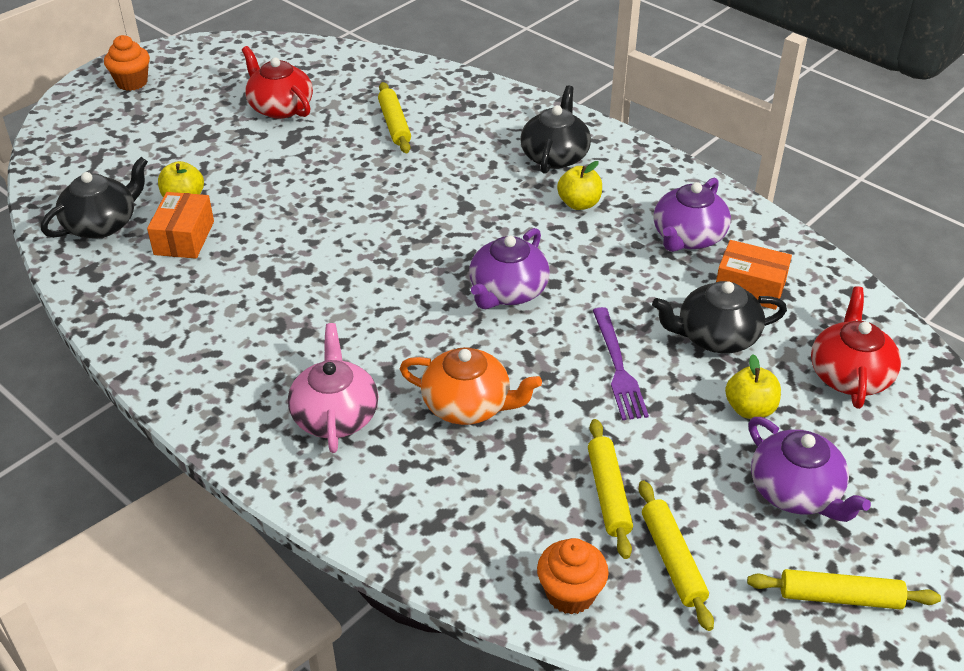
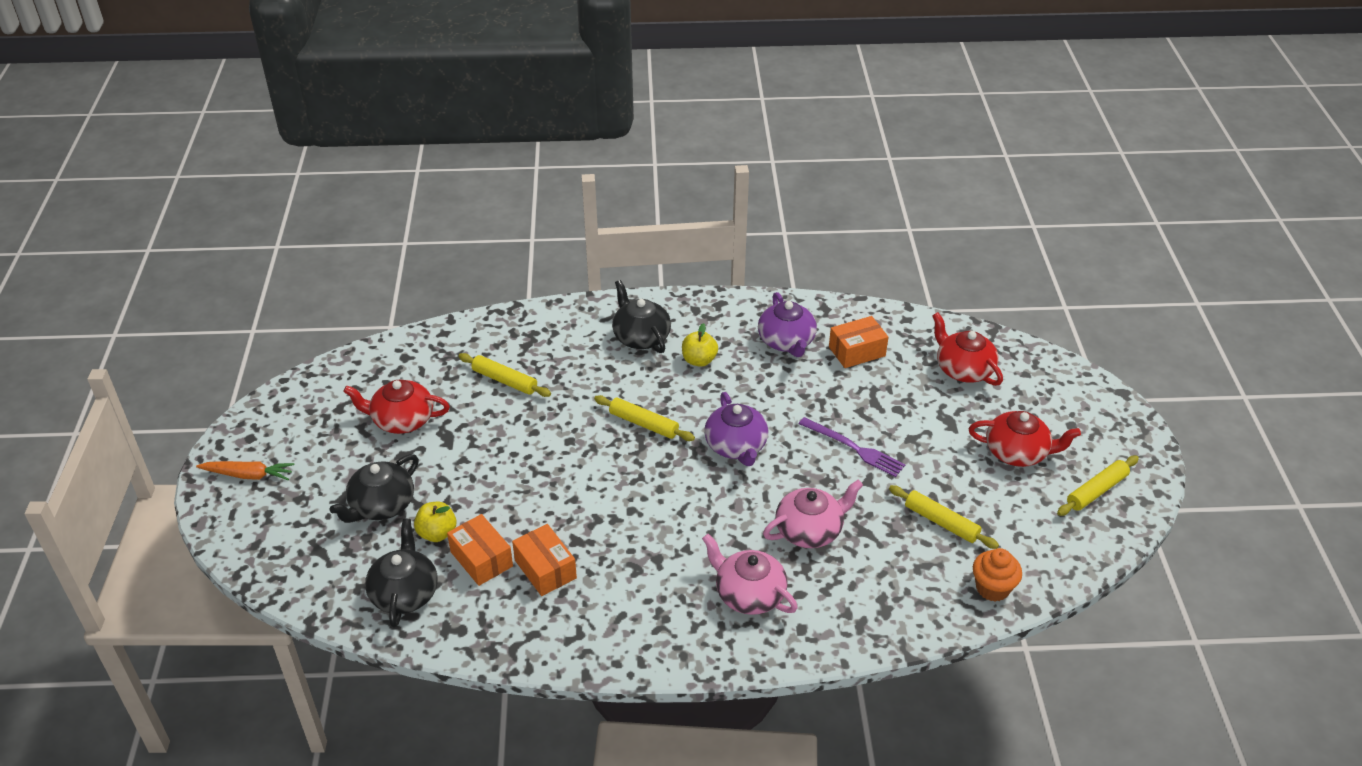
camera: 45 degrees left, 0 degrees up
(132, 82) = (248, 475): orange cupcake -> orange carrot
(214, 277) = (545, 569): none -> orange box
(468, 405) = (810, 530): orange teapot -> pink teapot
(672, 560) = (1011, 532): yellow rolling pin -> yellow rolling pin (643, 424)
(715, 336) = (877, 393): black teapot -> black teapot (381, 505)
(750, 409) = (944, 423): yellow apple -> none
(796, 492) = (1017, 452): purple teapot -> red teapot

